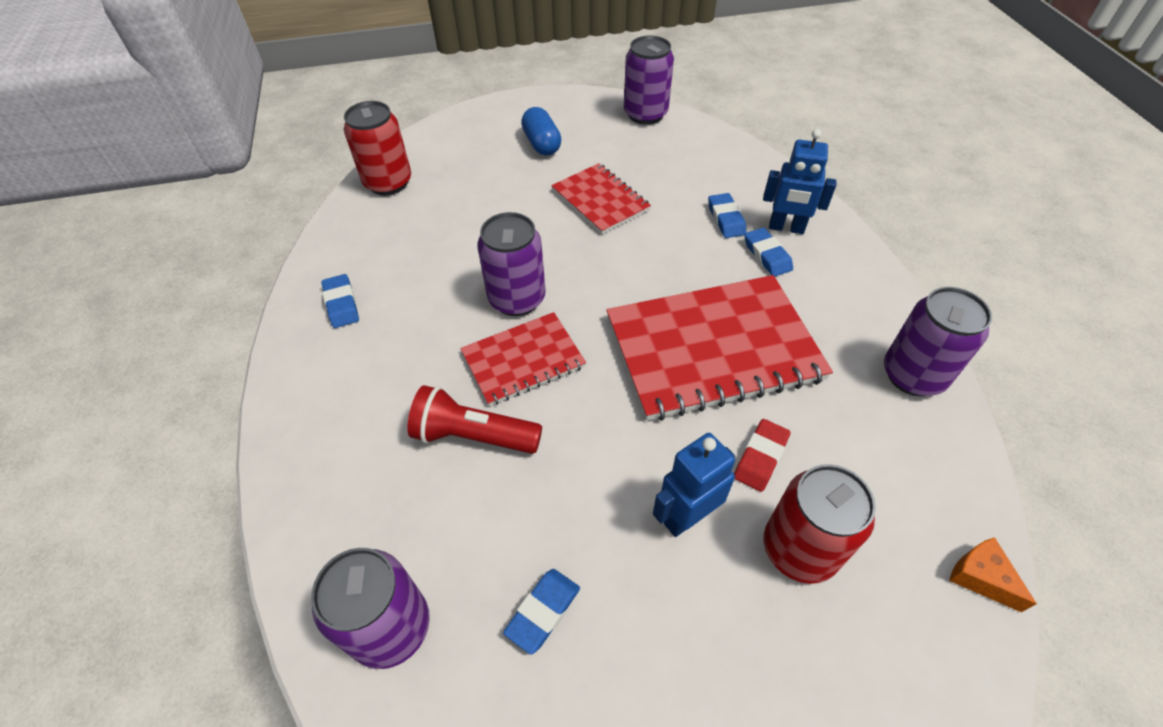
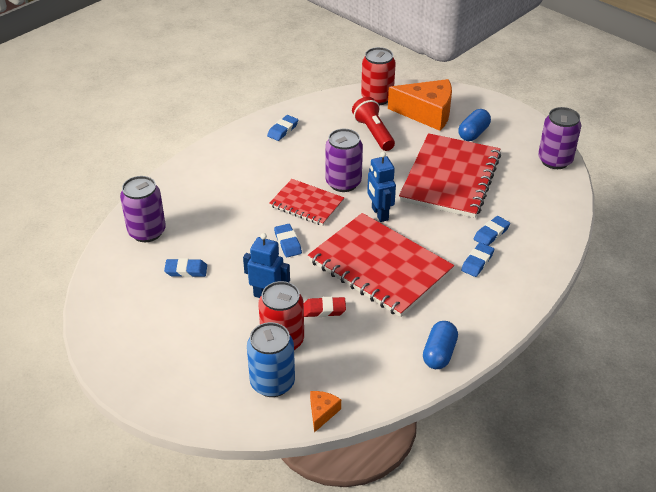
camera: 55 degrees right, 10 degrees down
(466, 159) = (427, 113): none -> orange cheese
(474, 436) = (250, 209): red flashlight -> red flashlight (373, 133)
(587, 427) = (287, 243): none -> blue eraser
(600, 200) = (450, 177): red notebook -> red notebook, size x1.80
(786, 228) = (512, 262): blue robot -> blue robot (379, 214)
(889, 616) = (272, 383): none -> blue can
(913, 375) = (439, 353): purple can -> blue capsule

